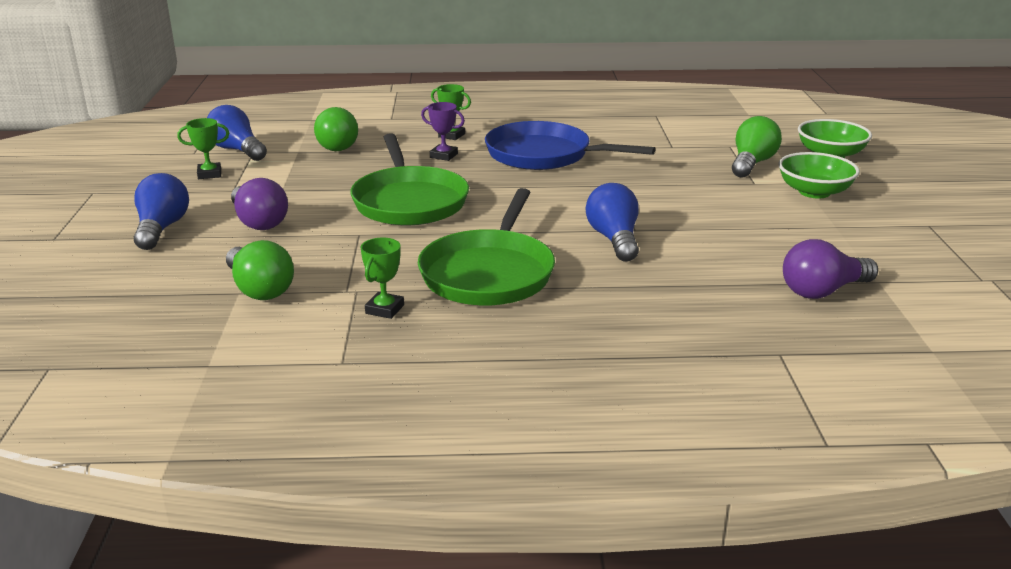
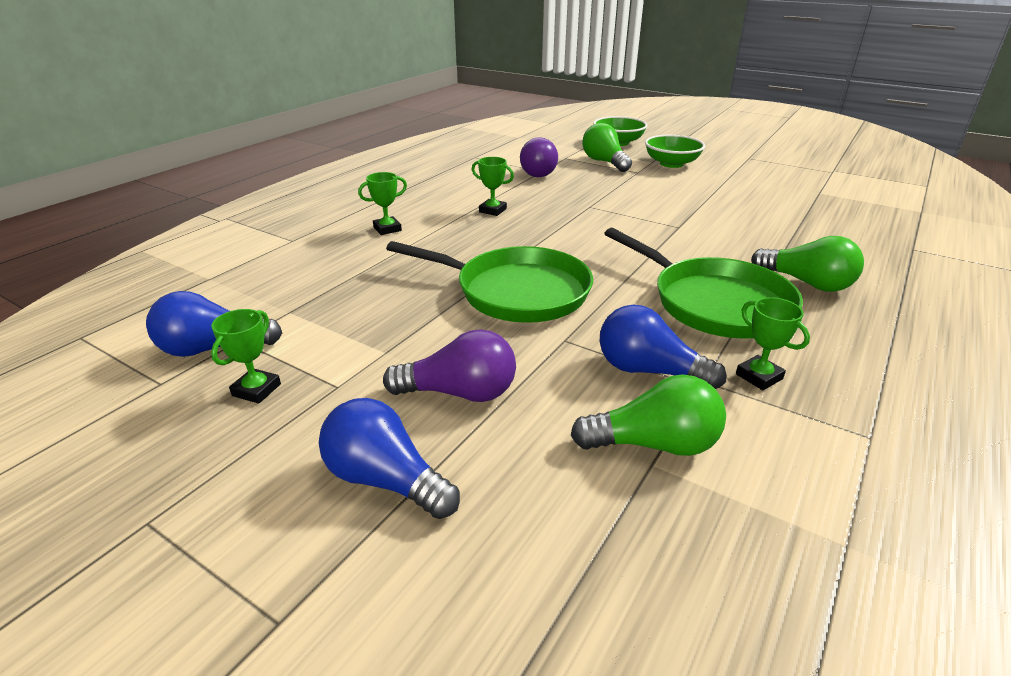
camera: 55 degrees left, 5 degrees up
(340, 145) = (314, 284): green light bulb -> green light bulb (807, 283)
(443, 156) = (429, 246): purple trophy -> none
(544, 155) = (492, 210): blue pan -> green trophy
(614, 239) = (690, 238): blue light bulb -> blue light bulb (649, 371)
(823, 291) = (825, 209): purple light bulb -> purple light bulb (540, 172)

